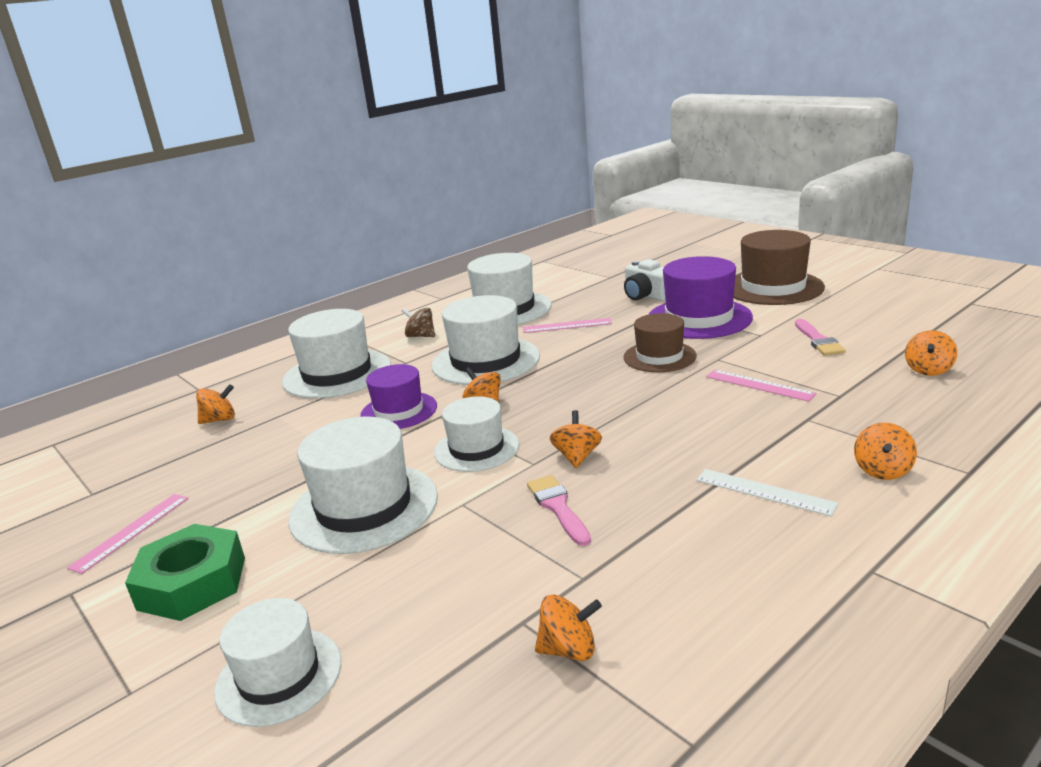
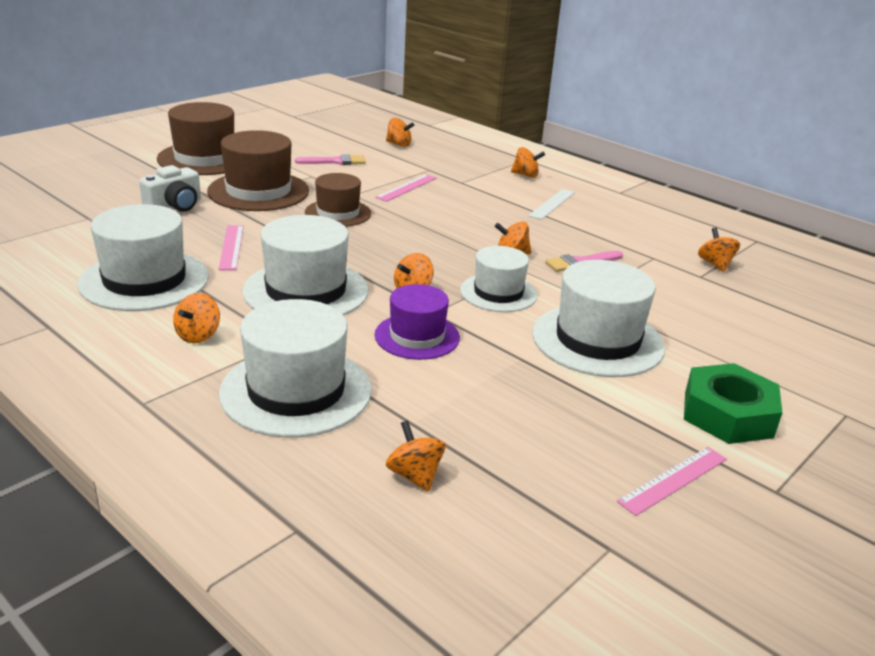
camera: 100 degrees left, 5 degrees up
(131, 531) = (673, 480): pink ruler -> pink ruler turned 60 degrees counterclockwise
(279, 676) = (791, 353): white hat -> none
(421, 336) = (198, 335): brown spinning top -> orange spinning top
(699, 318) = (258, 191): purple hat -> brown hat

